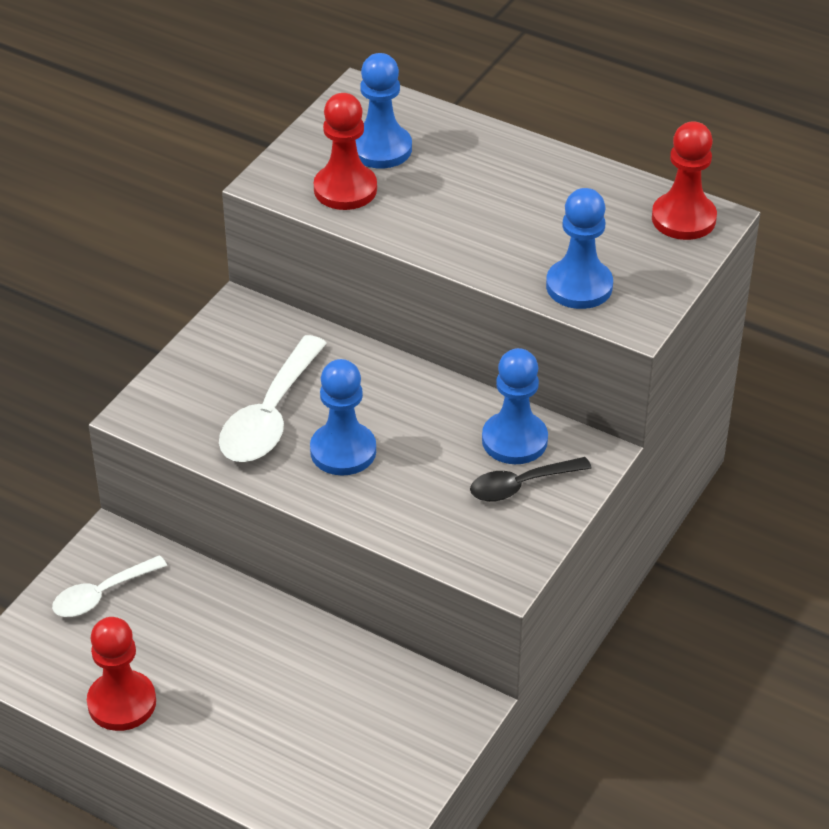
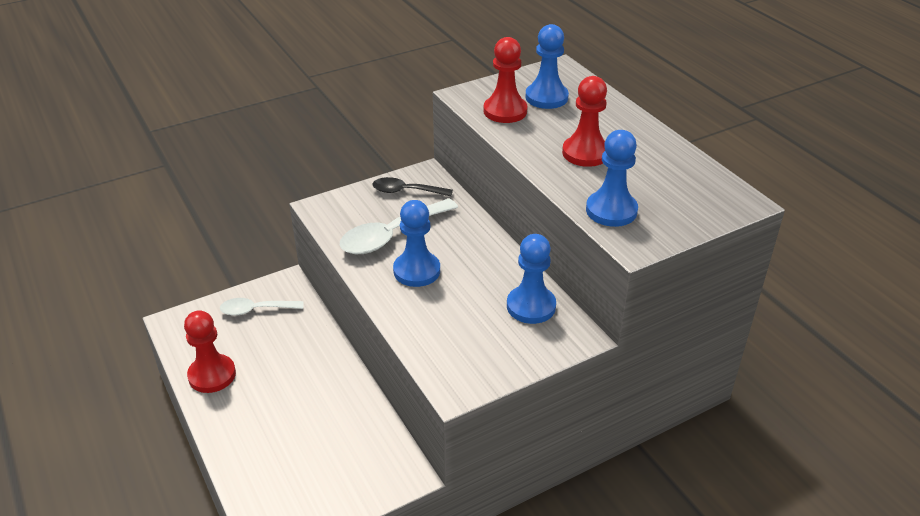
camera: 30 degrees right, 5 degrees down
(521, 485) = (512, 336): black spoon -> black spoon (406, 191)
(683, 219) = (721, 195): red pawn -> red pawn (585, 153)

